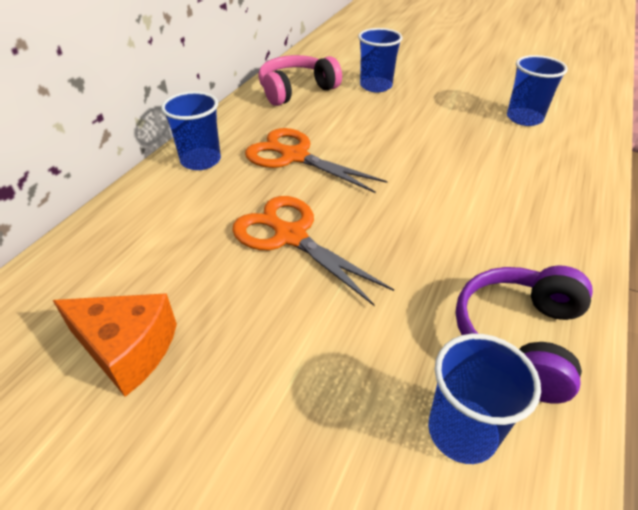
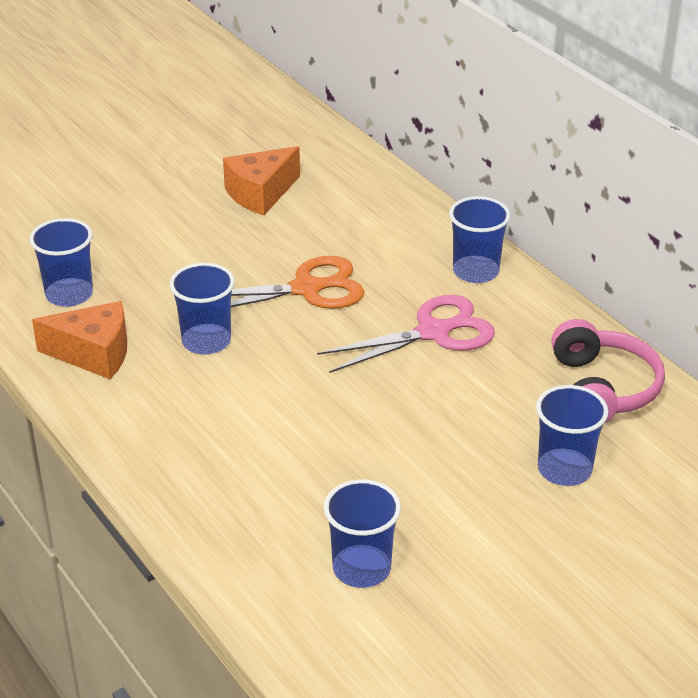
camera: 120 degrees right, 5 degrees down
(294, 156) = (433, 332): orange scissors -> pink scissors
(418, 265) = (206, 341): none -> blue cup
(519, 338) = (94, 354): purple headphones -> orange cheese

